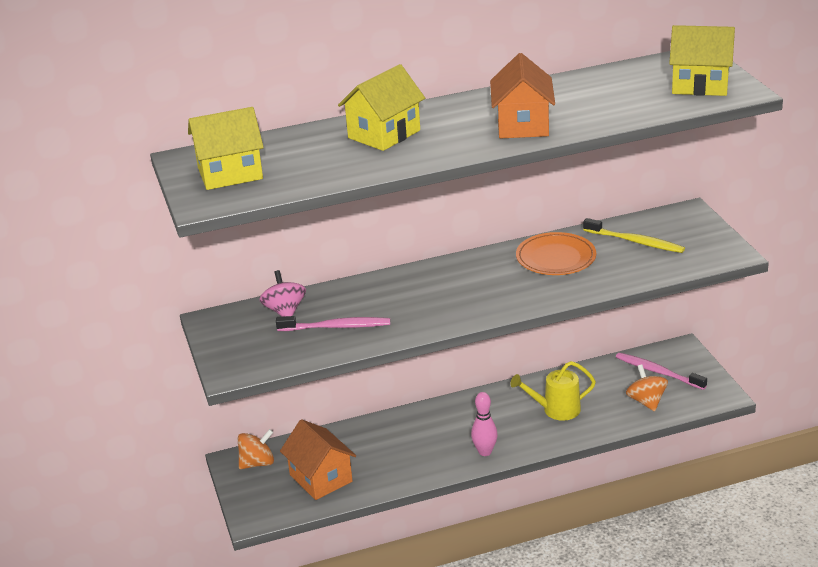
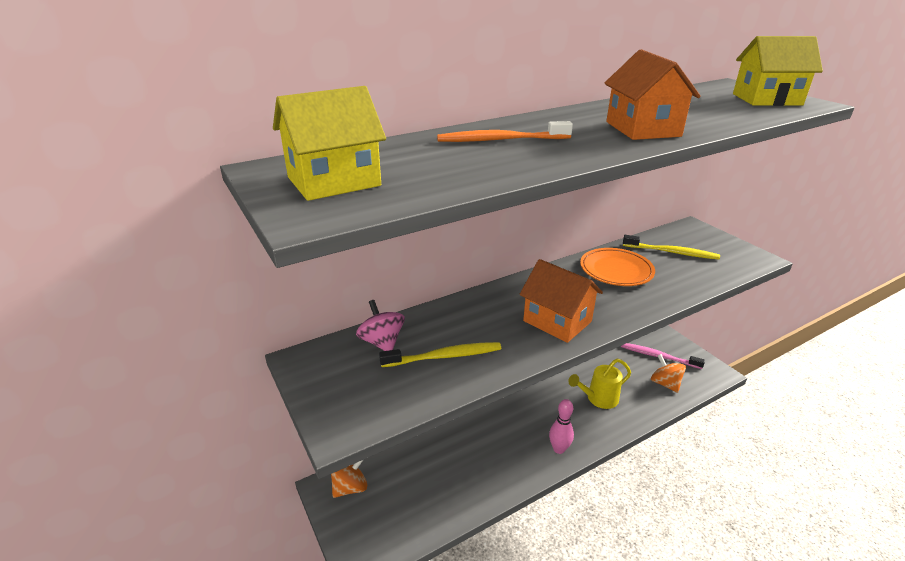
camera: 15 degrees left, 0 degrees up
(321, 478) = (417, 498): orange house -> orange house (557, 321)
(336, 327) = (444, 356): pink toothbrush -> yellow toothbrush
(384, 134) = (501, 140): yellow house -> orange toothbrush

